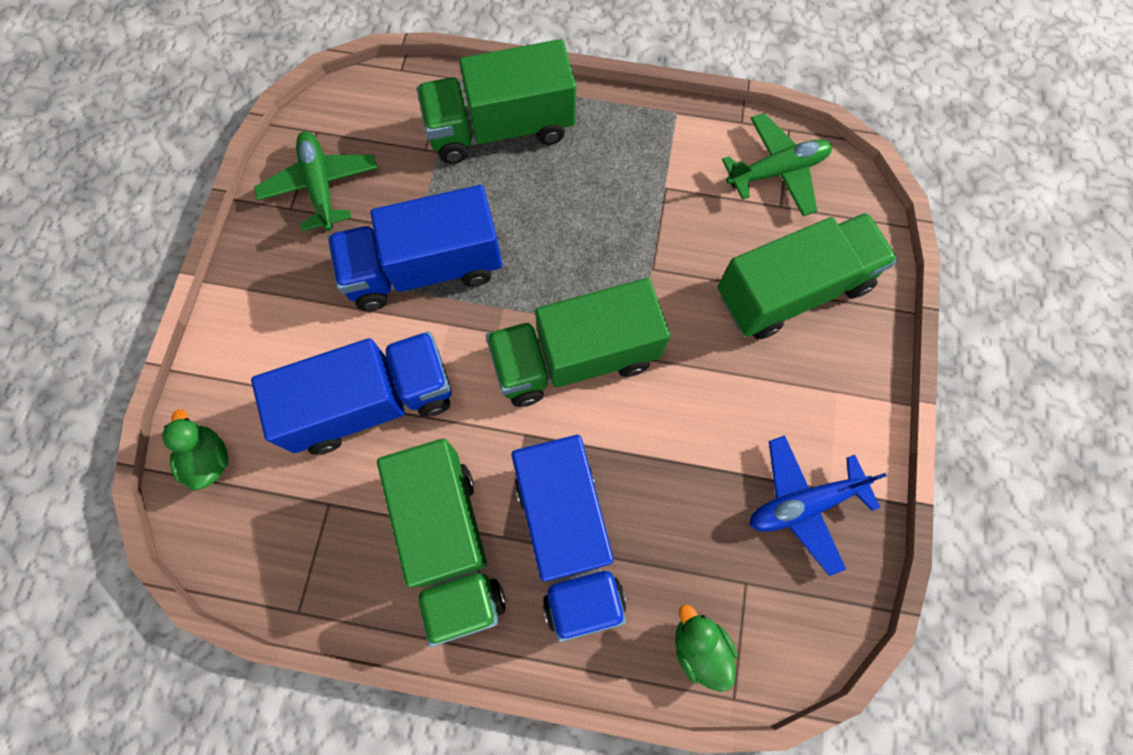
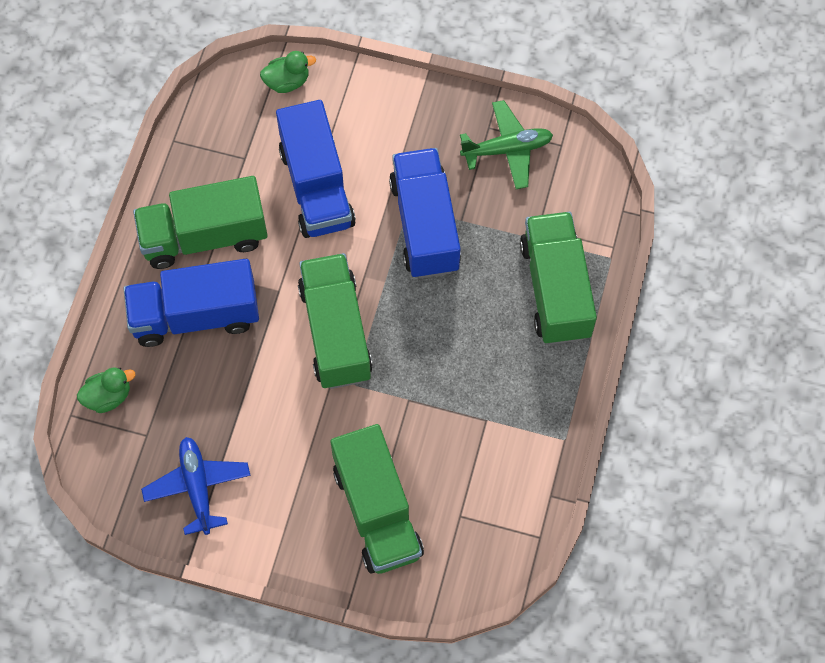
camera: 95 degrees right, 5 degrees down
(776, 171) = (495, 518): green plane -> none

